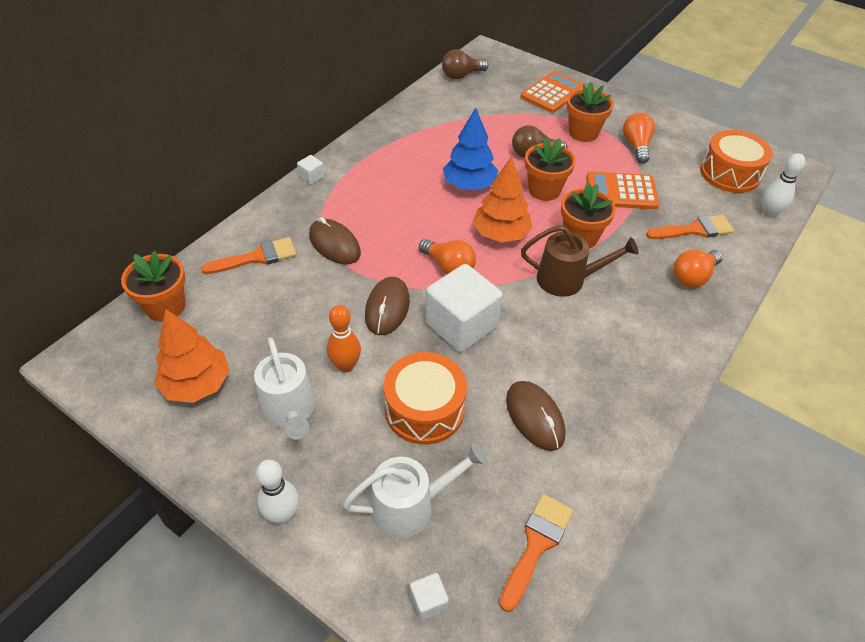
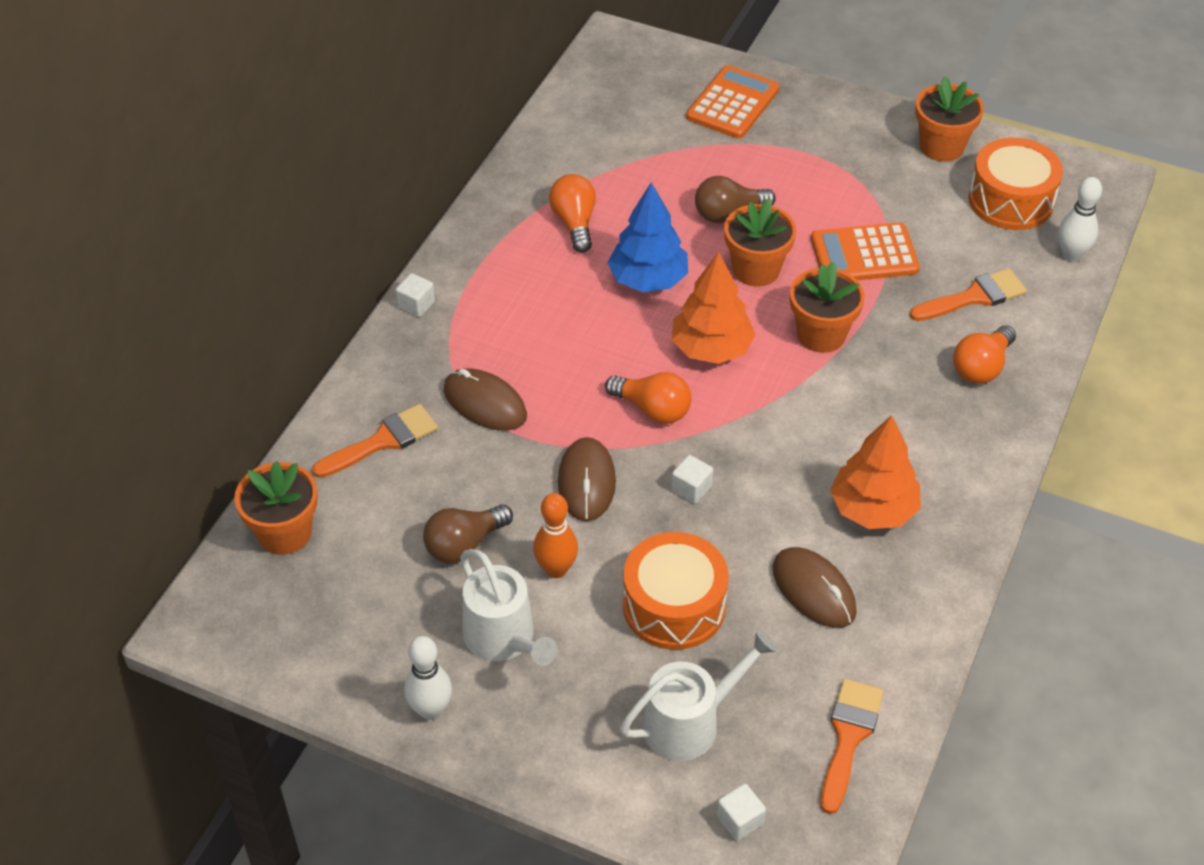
camera: 10 degrees left, 0 degrees up
(197, 384) = (371, 627): orange tree -> orange tree (873, 509)
(283, 515) = (540, 761): white bowling pin -> white bowling pin (431, 710)
(461, 75) = (587, 93): brown light bulb -> brown light bulb (464, 544)
(461, 325) = (691, 488): white cube -> white cube, size x0.42
(567, 280) = (817, 400): brown watering can -> none
(583, 133) = (792, 166): orange flower pot -> orange flower pot (941, 146)
(636, 146) = (873, 176): orange light bulb -> orange light bulb (574, 223)

